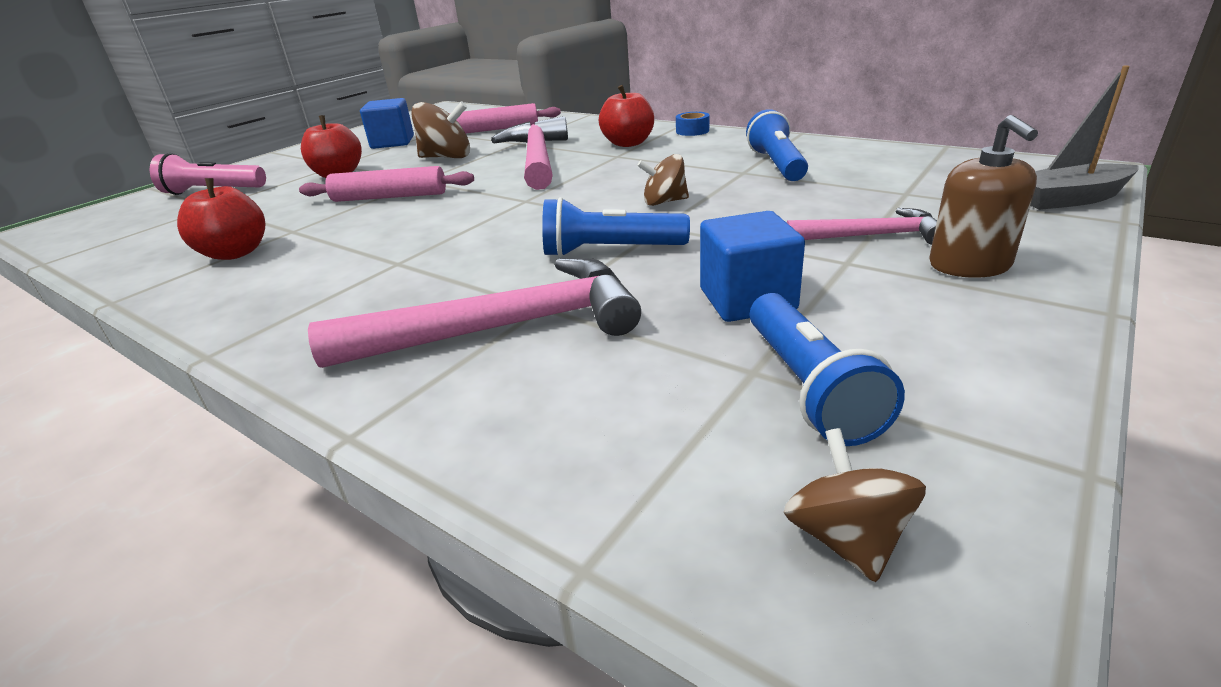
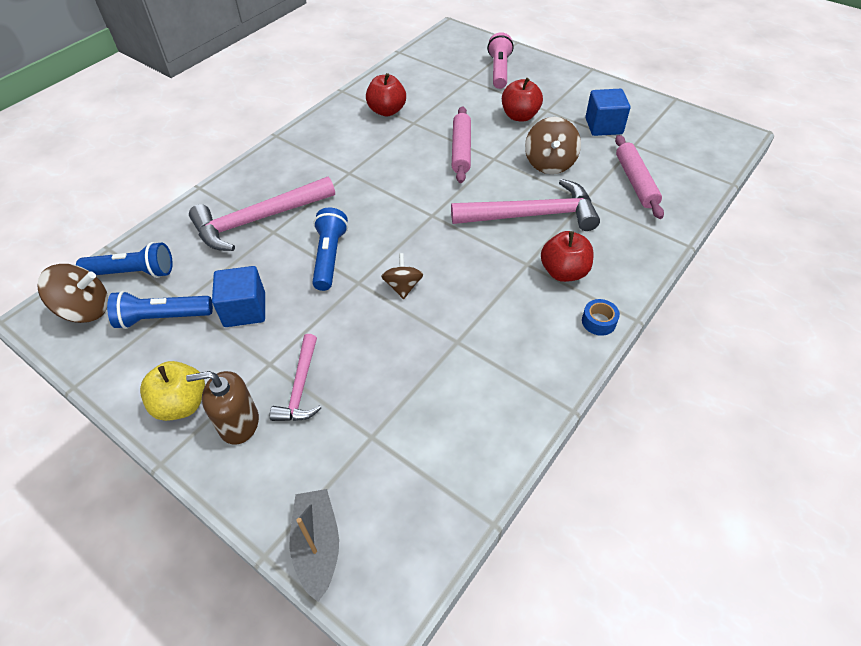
camera: 90 degrees right, 20 degrees up
(504, 328) = (258, 220): pink hammer -> pink hammer turned 75 degrees clockwise
(777, 165) = (469, 367): blue flashlight -> blue flashlight (133, 273)
(846, 538) = (86, 309): brown spinning top -> brown spinning top, size x1.54
(986, 318) = (182, 404): none -> yellow apple

